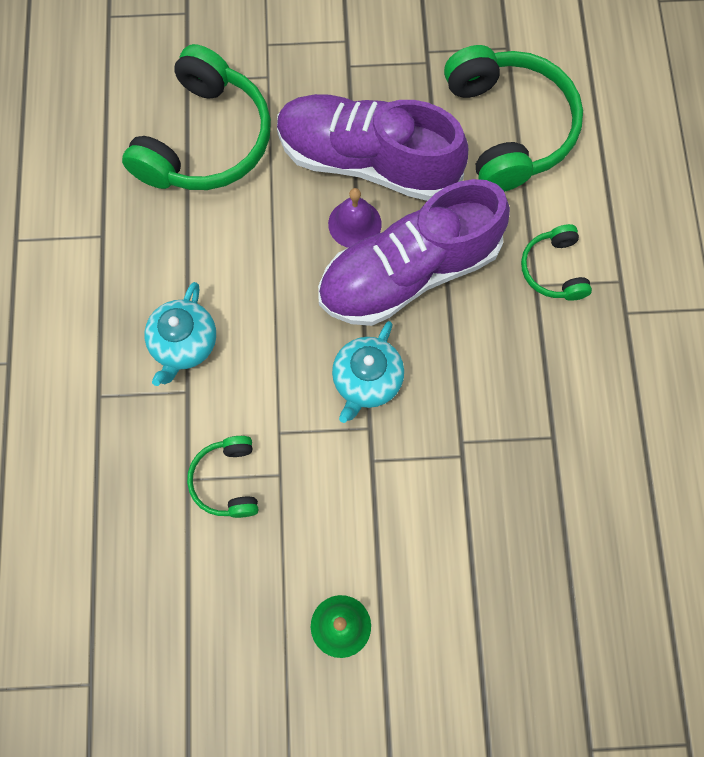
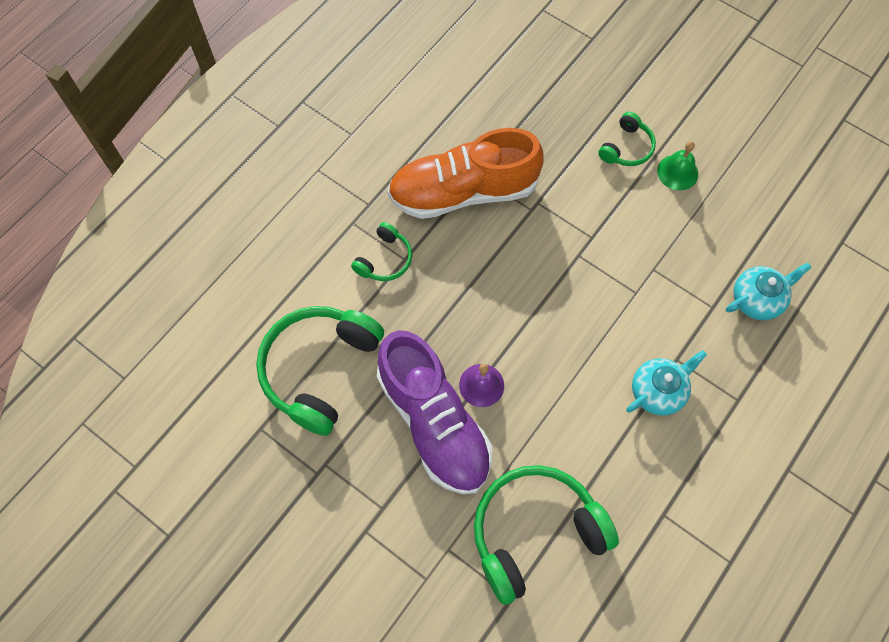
camera: 140 degrees left, 5 degrees down
(227, 481) = (688, 289): green headphones -> green headphones (626, 148)
(366, 381) = (558, 282): turquoise teapot -> turquoise teapot (757, 300)
(409, 272) = (474, 326): purple shoe -> none
(548, 404) = (463, 192): none -> orange shoe

